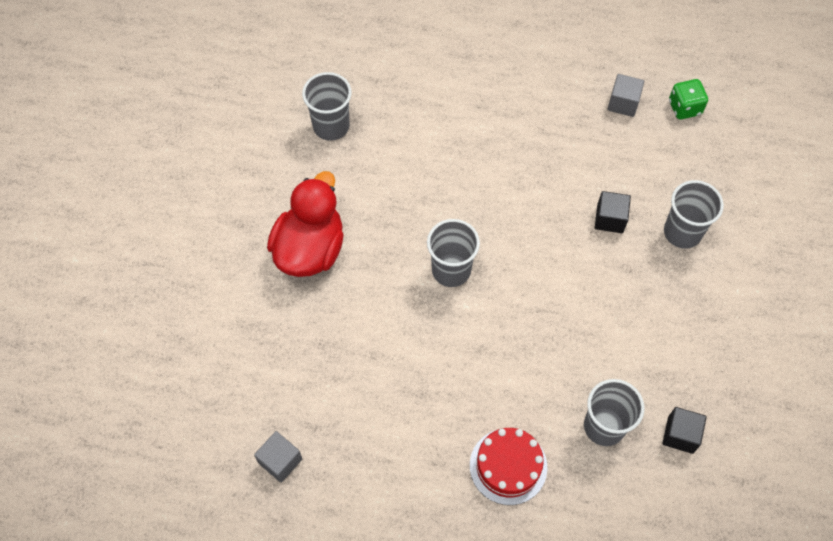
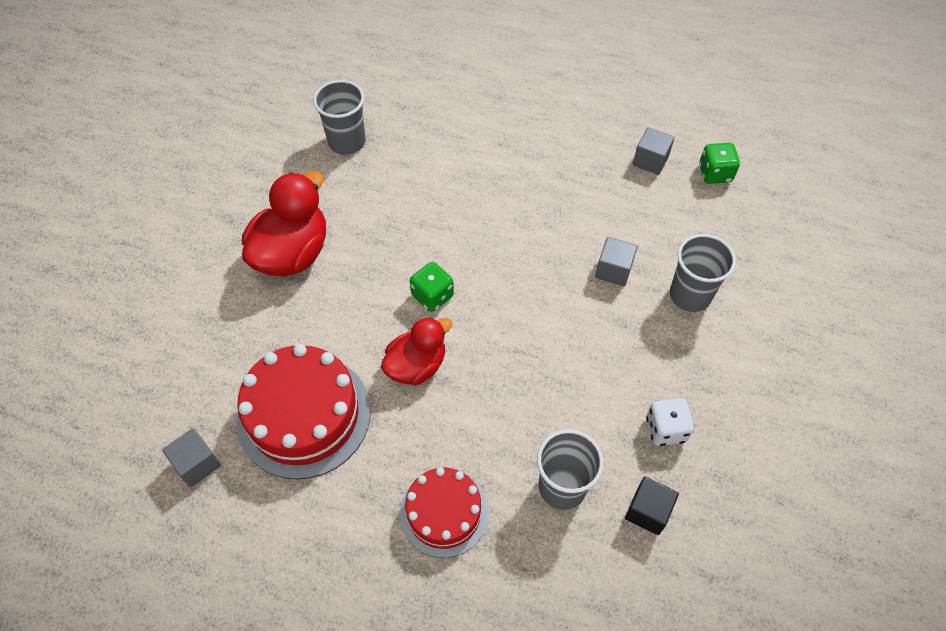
camera: 10 degrees right, 5 degrees down
(363, 401) = (304, 415): none -> red cake
(451, 270) = (432, 296): grey cup -> green dice
(452, 338) = (416, 365): none -> red duck
(610, 219) = (613, 270): black cube -> grey cube
(682, 360) = (665, 429): none -> white dice

